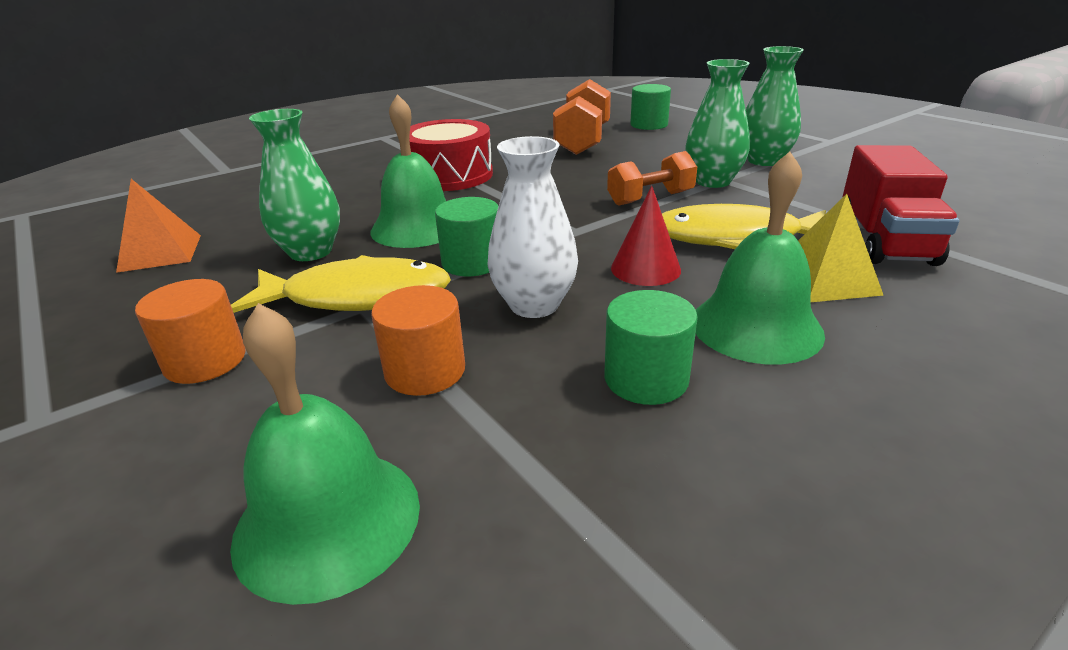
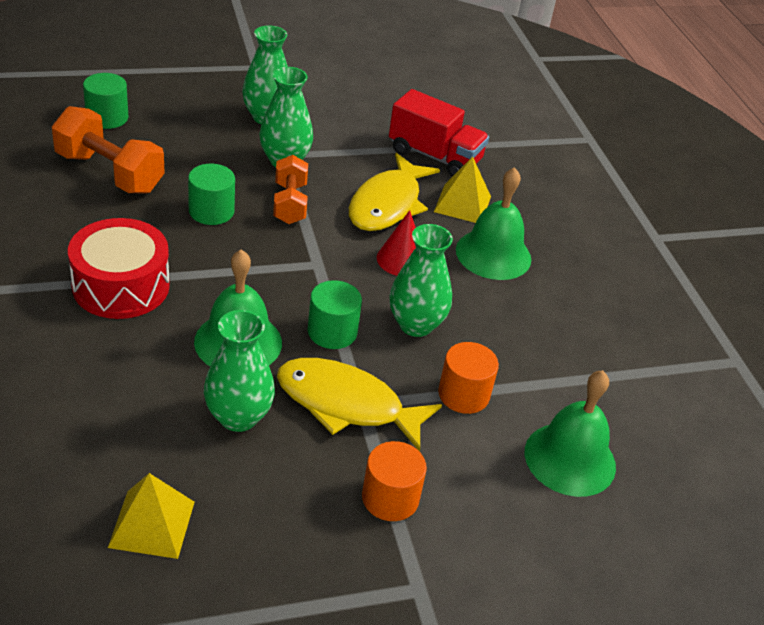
camera: 75 degrees left, 10 degrees up
(160, 253) = (152, 524): orange pyramid -> yellow pyramid
(357, 297) = (346, 404): yellow fish -> yellow fish turned 90 degrees counterclockwise
(534, 305) = (415, 324): white vase -> green vase
(646, 379) = (517, 314): green cylinder -> green cylinder (211, 211)

